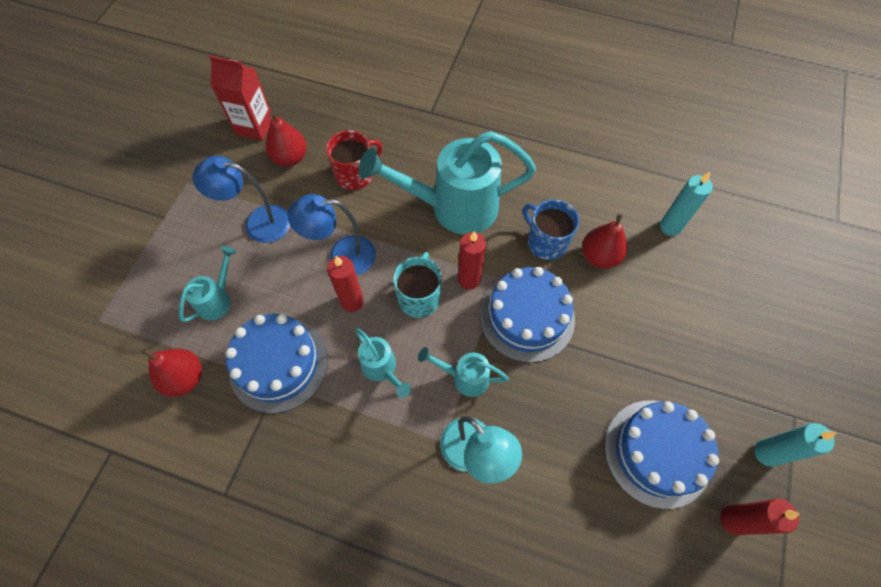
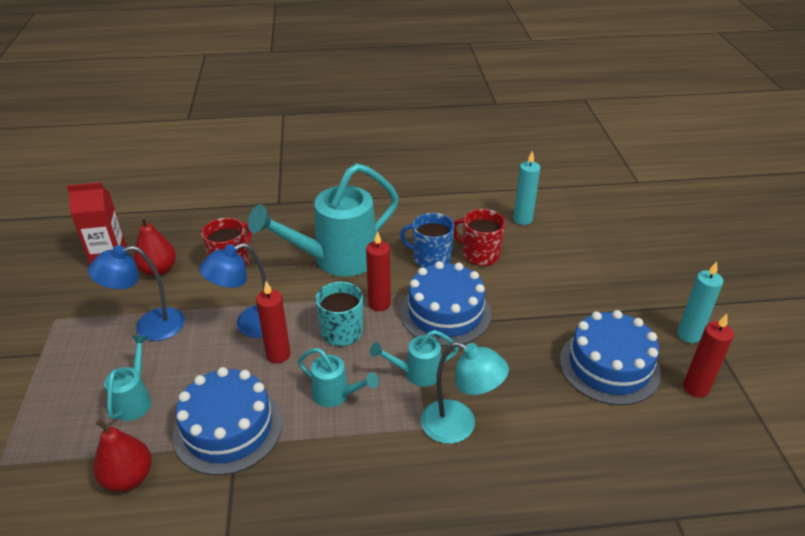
camera: 25 degrees left, 25 degrees down
(599, 256) = (480, 254): red pear -> red mug

